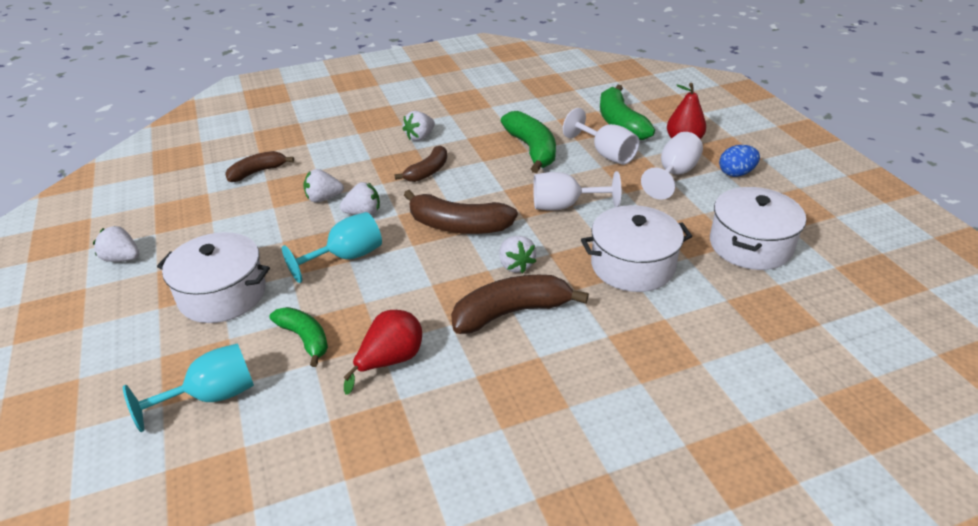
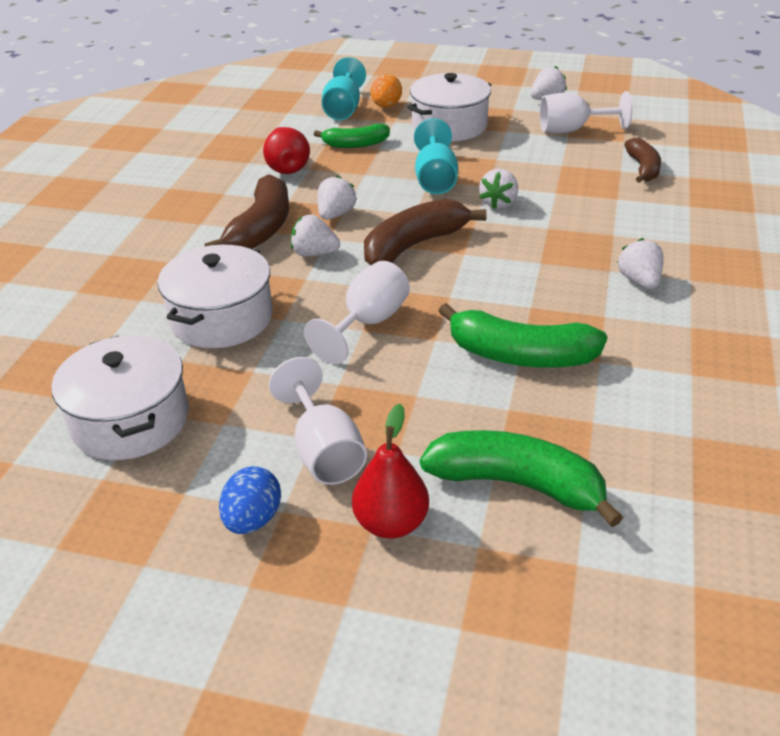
camera: 125 degrees right, 0 degrees up
(187, 363) = (386, 106): none -> orange egg
(323, 198) = (550, 190): white strawberry -> white strawberry (335, 215)
(428, 171) = (543, 261): brown banana -> none
(606, 154) = (442, 416): white goblet -> white goblet (572, 130)

